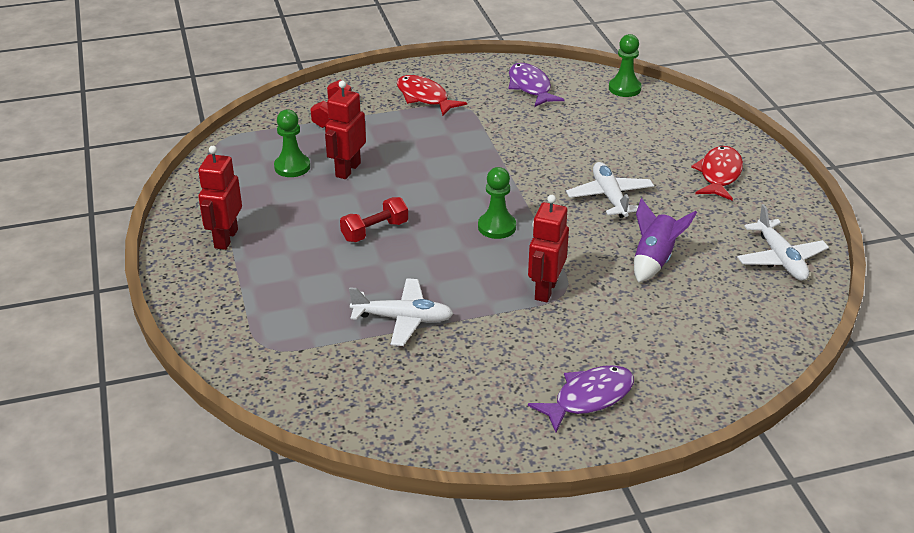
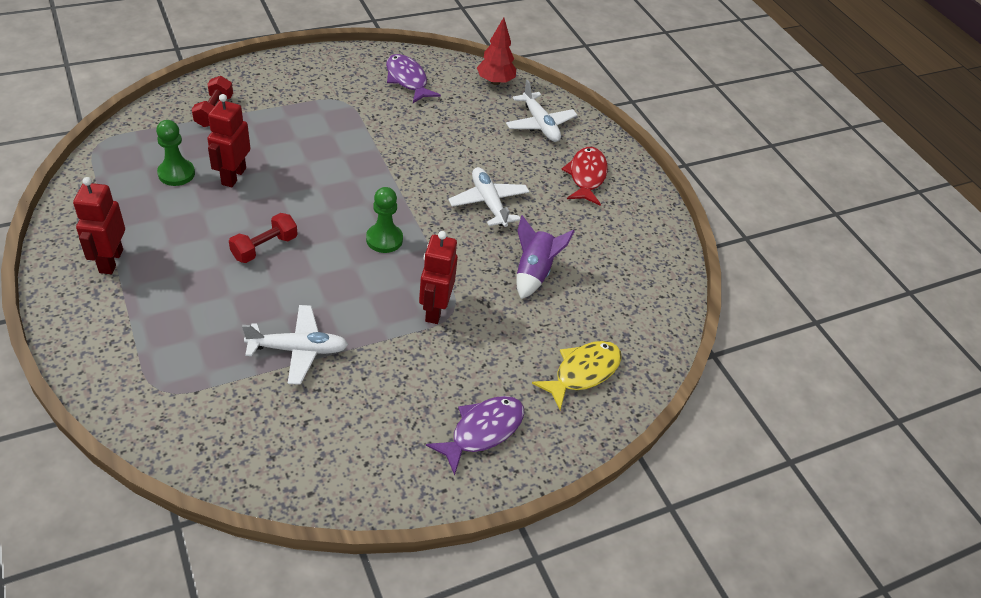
camera: 15 degrees left, 10 degrees up
(424, 97) = (306, 91): red fish -> none
(624, 88) = (495, 82): green pawn -> red tree
(702, 351) = (583, 372): none -> yellow fish
(780, 259) = (646, 267): white plane -> white plane (540, 124)

